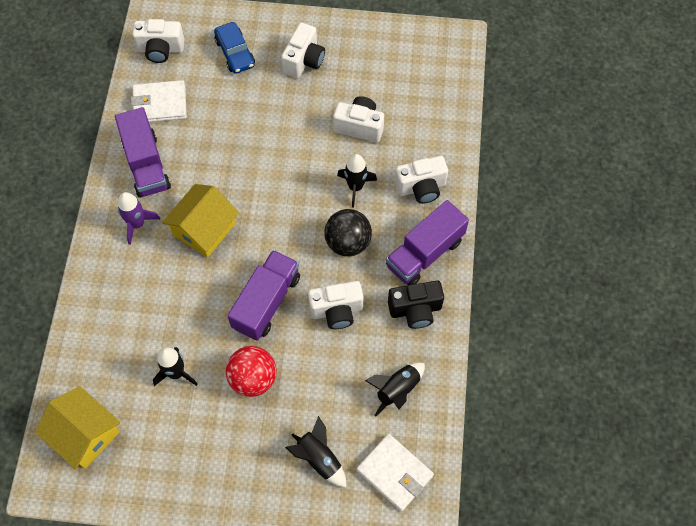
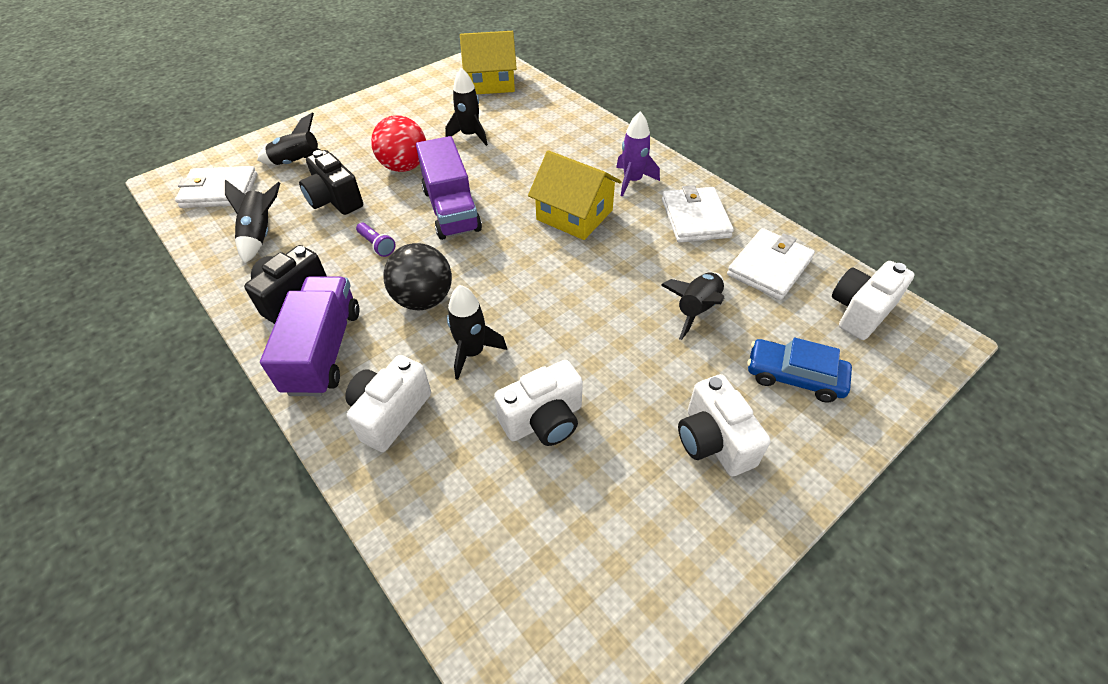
camera: 135 degrees right, 15 degrees down
(146, 164) = (695, 218): purple truck -> white wallet
(204, 229) = (574, 215): yellow house -> yellow house turned 45 degrees counterclockwise
(227, 115) = (696, 310): none -> black rocket
(327, 383) = (335, 200): none -> black camera
(337, 311) = (377, 245): white camera -> purple flashlight

